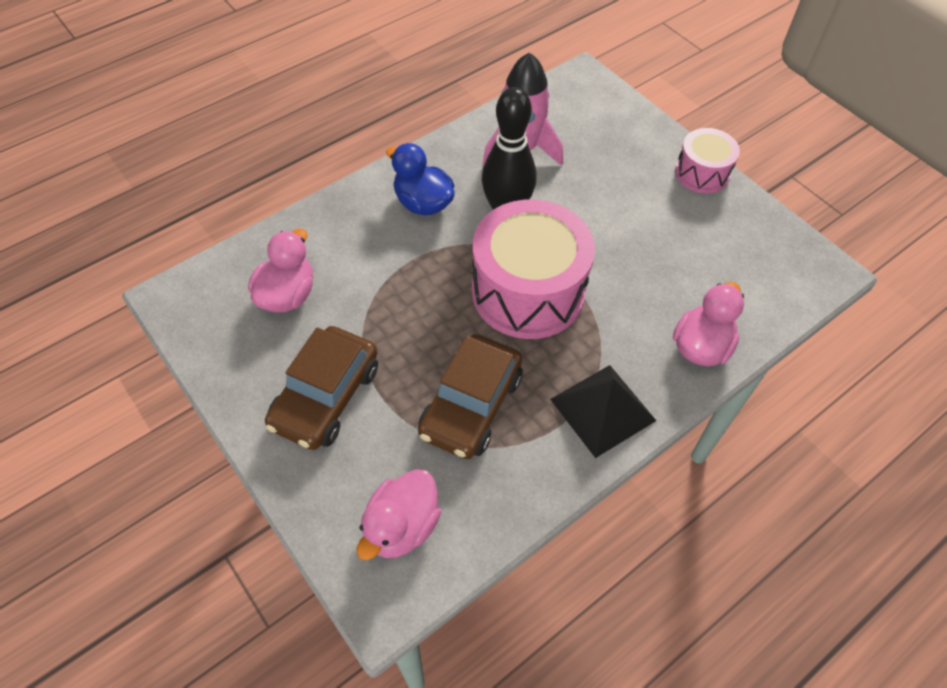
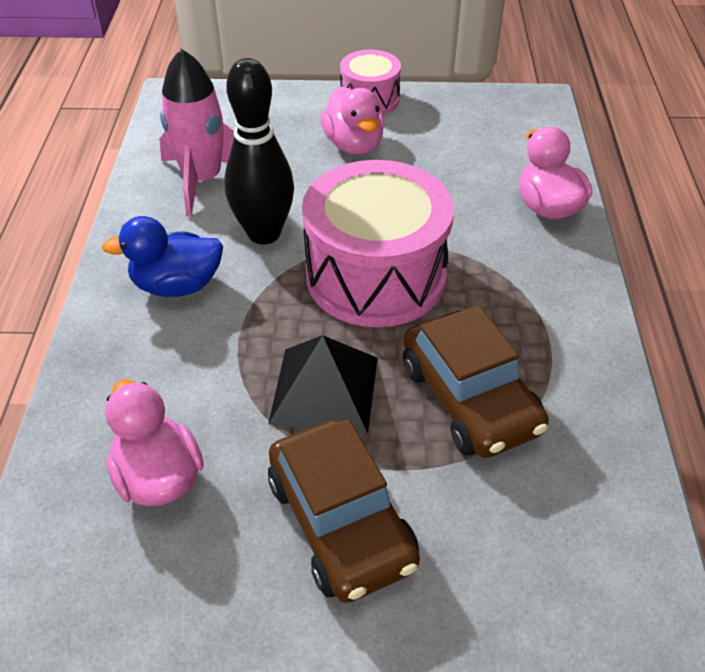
camera: 50 degrees left, 10 degrees down
(401, 526) = (572, 549): pink duck -> pink duck (354, 145)
(602, 409) = (559, 306): black pyramid -> black pyramid (324, 389)

